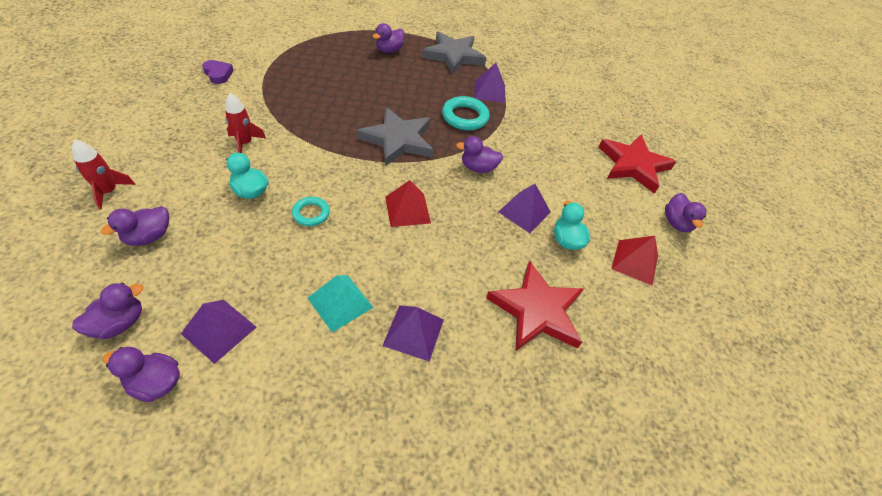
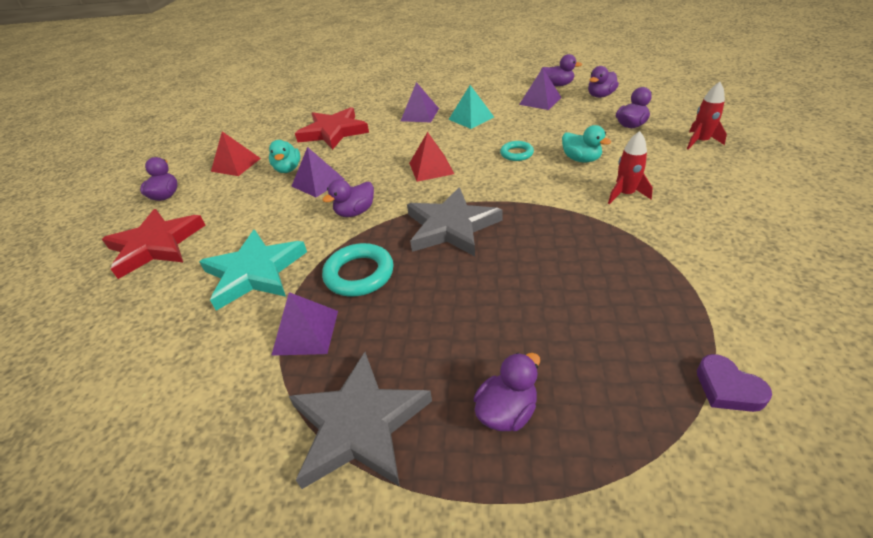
camera: 170 degrees left, 10 degrees down
(218, 74) = (766, 278): purple heart -> purple heart (727, 388)
(478, 168) = (355, 212): purple duck -> purple duck turned 135 degrees clockwise
(538, 130) = (255, 272): none -> turquoise star

